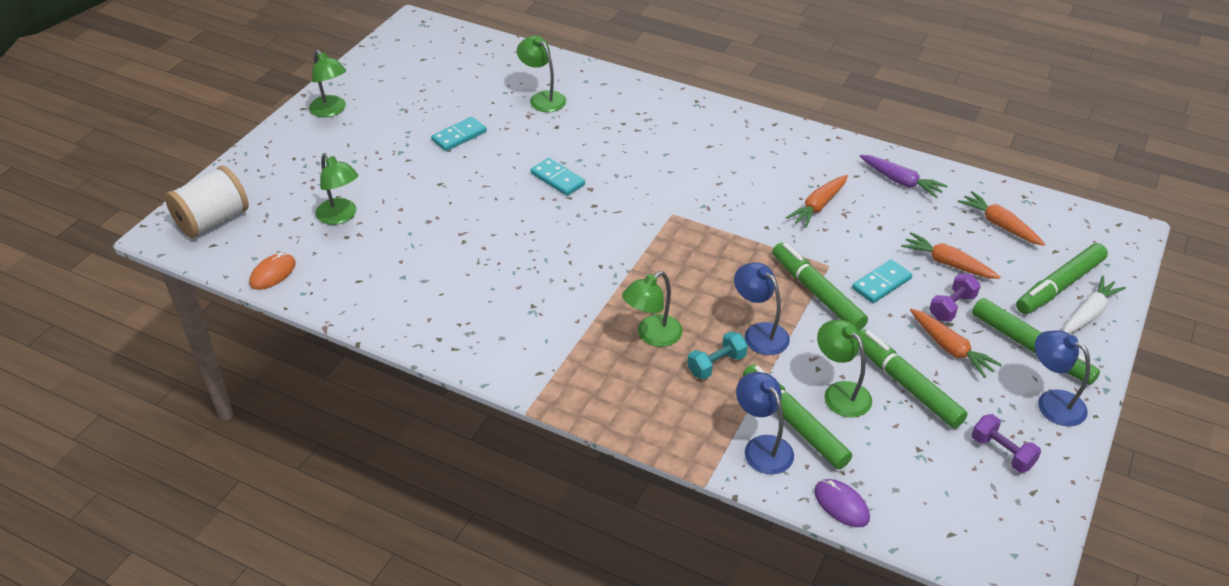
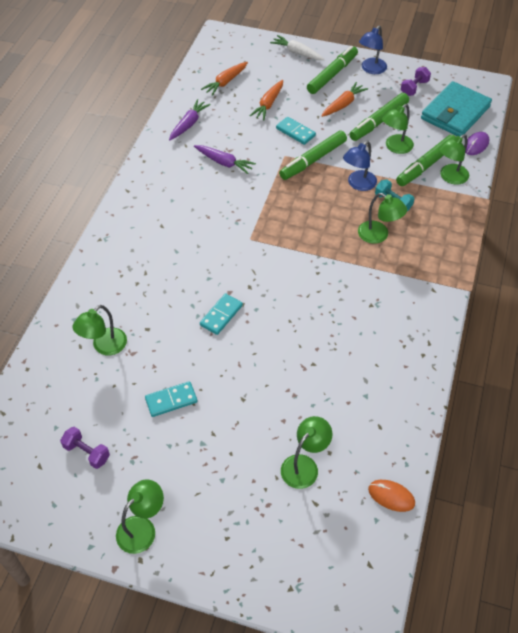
camera: 100 degrees left, 10 degrees up
(213, 220) = (337, 579): white spool -> none
(459, 136) = (171, 400): turquoise domino -> turquoise domino turned 60 degrees counterclockwise
(762, 447) = (450, 177): blue lamp -> green lamp
(818, 206) = (224, 163): orange carrot -> purple carrot
(931, 497) = (455, 113): none -> turquoise wallet
(952, 307) = (308, 103): purple dumbbell -> purple dumbbell (87, 452)
(1059, 286) = (276, 62): green marker -> none

